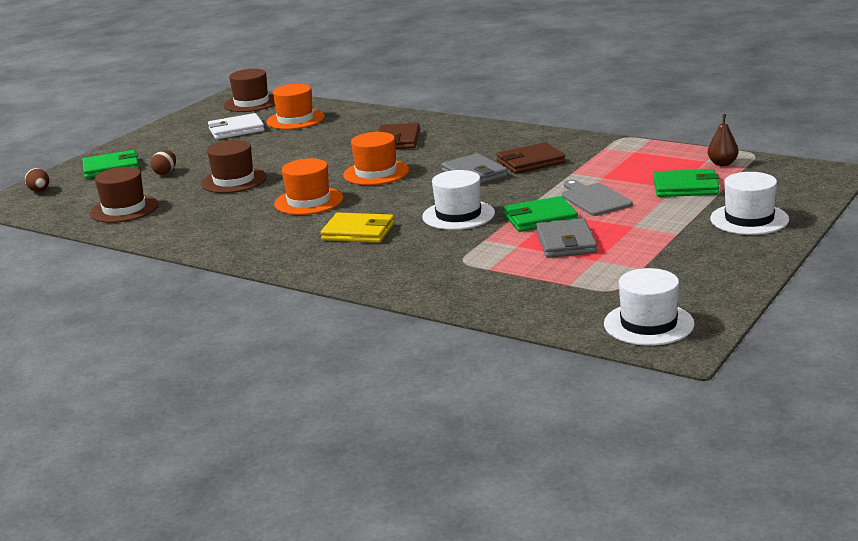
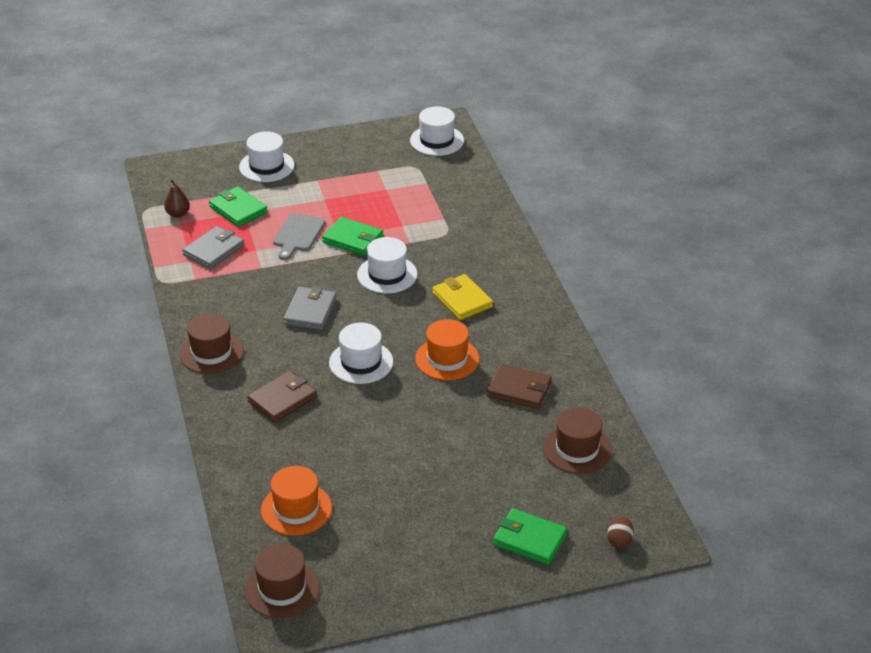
camera: 140 degrees left, 15 degrees up
(165, 172) = (496, 490): brown egg -> none
(234, 181) = (462, 431): brown hat -> brown hat (211, 352)
(236, 130) = (362, 531): white wallet -> none
(376, 173) = (361, 362): orange hat -> white hat
(530, 162) = (259, 298): brown wallet -> brown wallet (519, 389)
(566, 242) = (376, 211): grey wallet -> grey wallet (214, 250)

